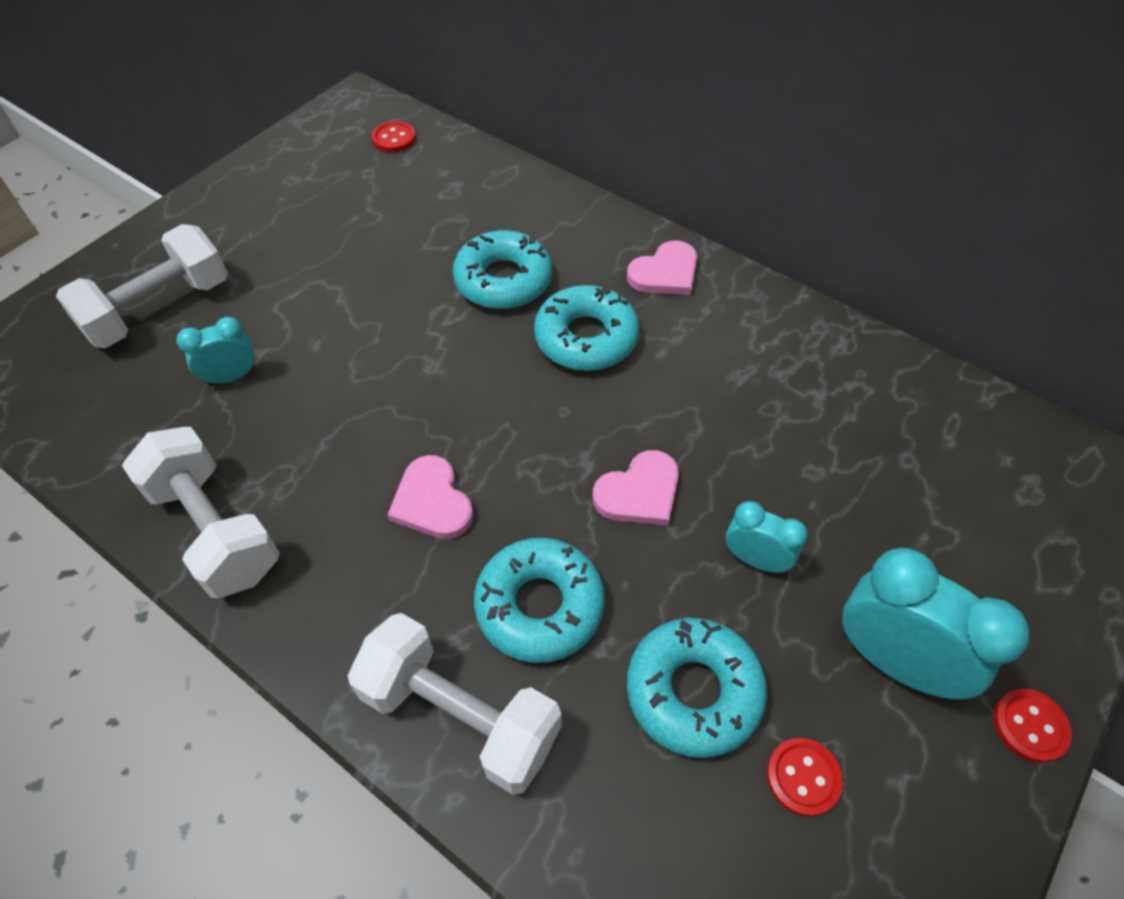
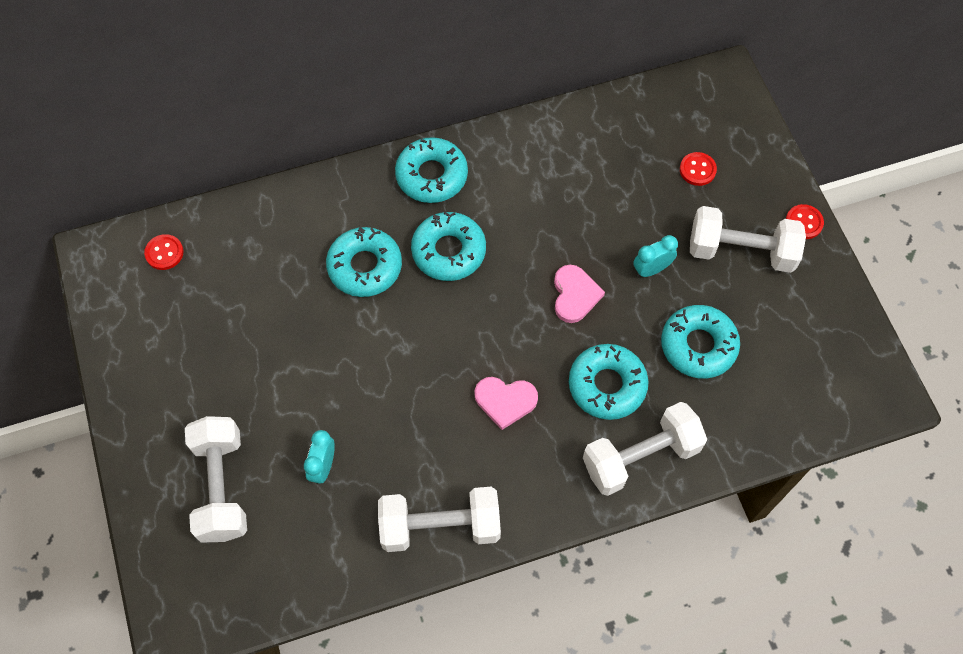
camera: 55 degrees left, 10 degrees up
(665, 273) = (431, 175): pink heart -> turquoise donut
(803, 777) = (766, 329): red button -> red button (697, 170)
(893, 660) = (741, 251): turquoise clock -> white dumbbell

